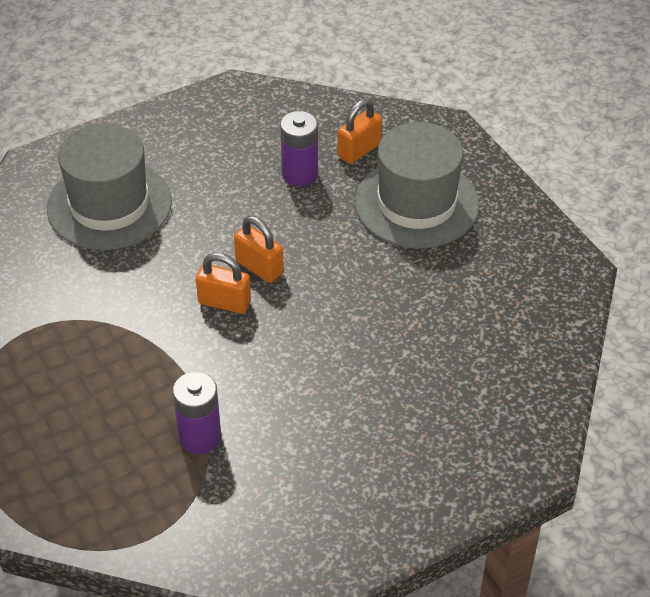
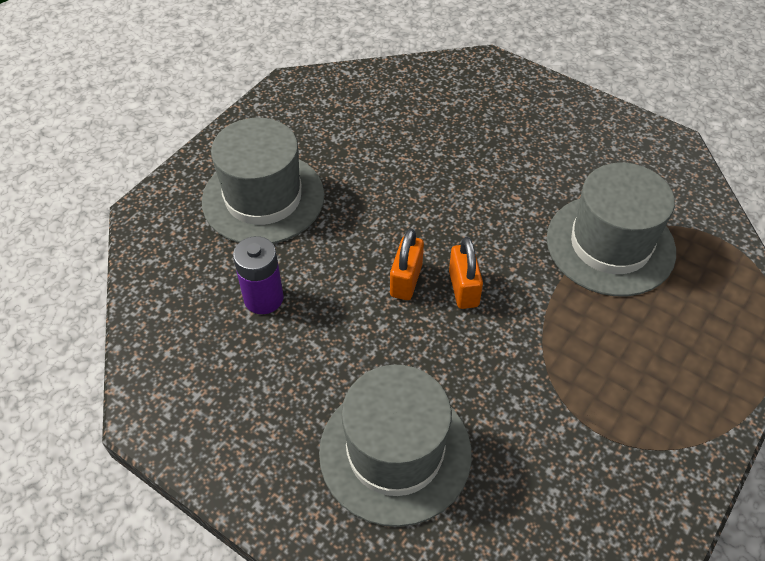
camera: 115 degrees left, 5 degrees up
(200, 437) = (610, 245): purple battery -> grey hat
(359, 150) = (207, 263): orange padlock -> none

